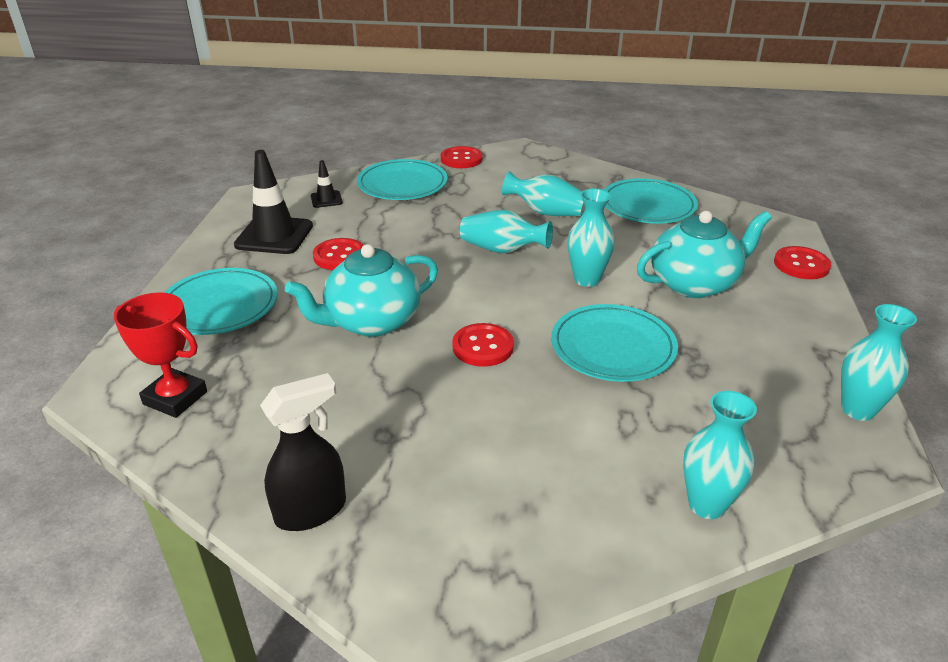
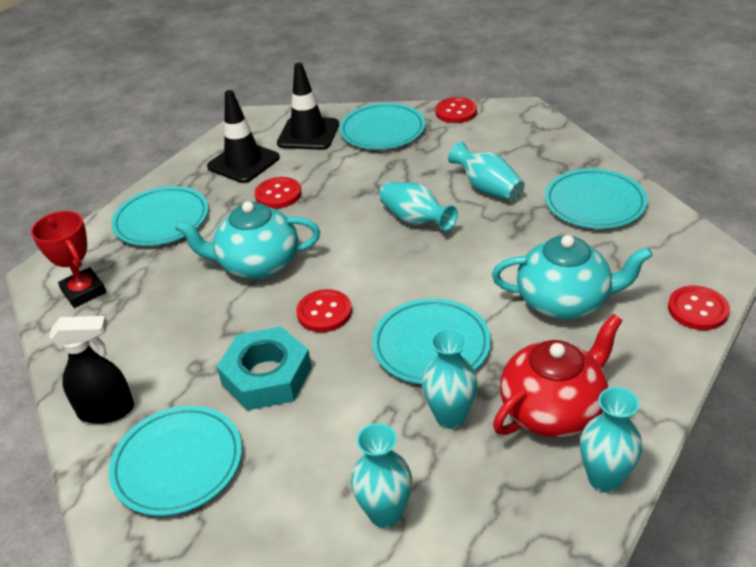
camera: 30 degrees right, 5 degrees up
(326, 199) = (308, 134): black traffic cone -> black traffic cone, size x2.00
(447, 535) = (178, 463): none -> turquoise plate
(473, 420) = (267, 376): none -> turquoise nut
(587, 280) = (465, 270): turquoise vase -> turquoise vase (450, 417)
(766, 369) = (553, 409): none -> red teapot

